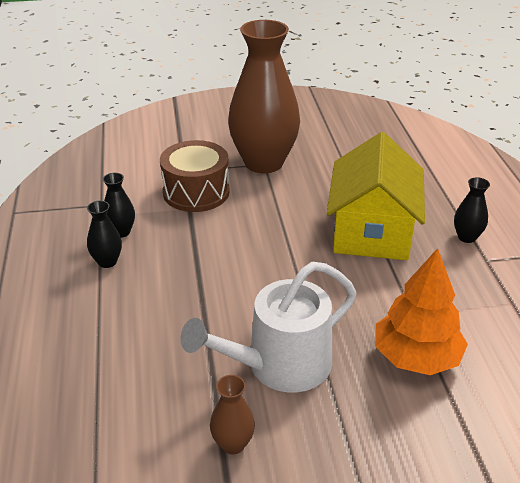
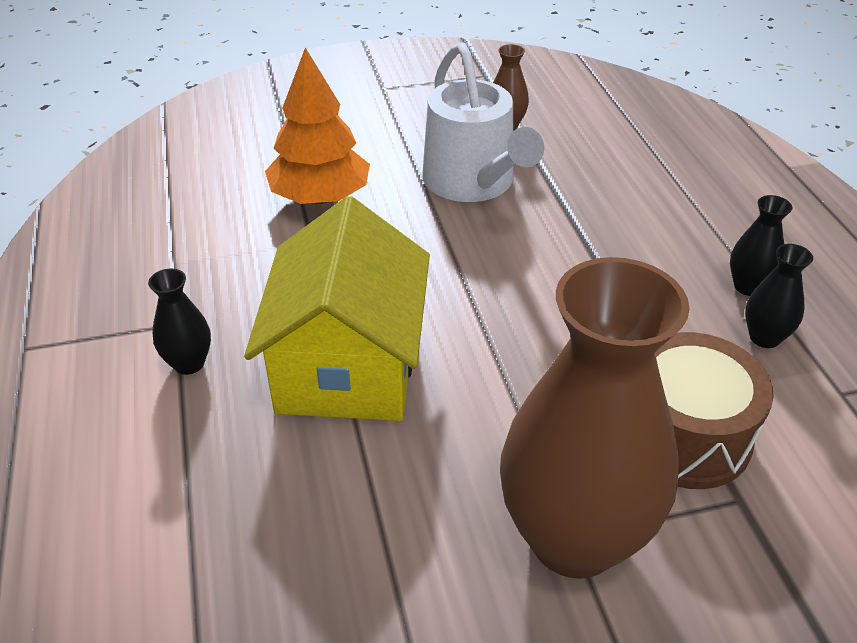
camera: 175 degrees right, 5 degrees up
(280, 365) = (473, 182): white watering can -> white watering can turned 105 degrees clockwise

